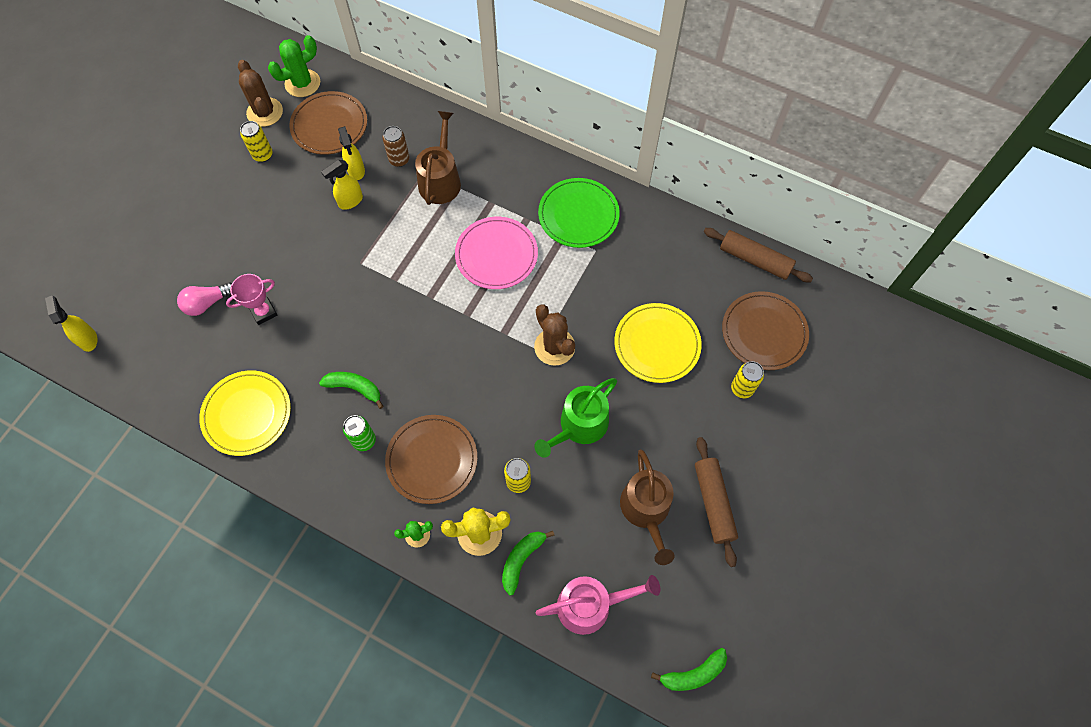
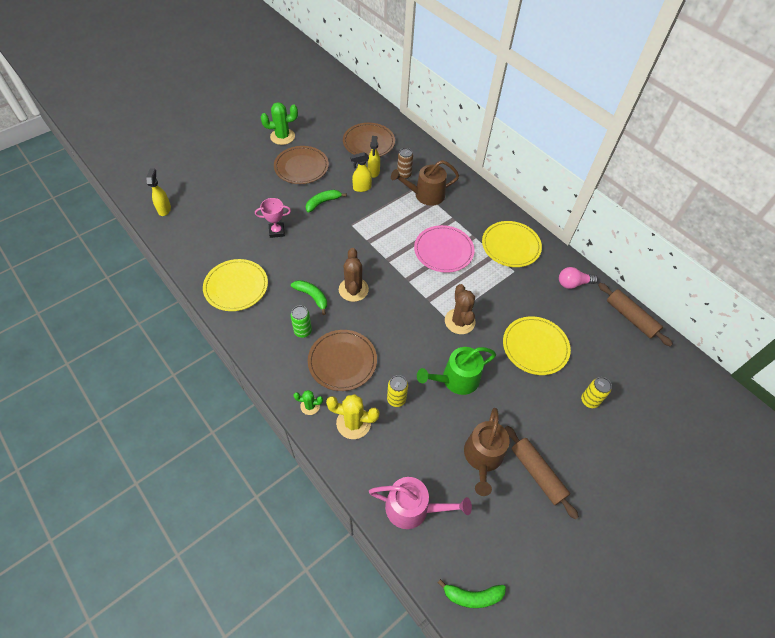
camera: 20 degrees right, 10 degrees down
(207, 303) = (245, 214): pink light bulb -> pink light bulb (573, 283)
(263, 155) = (320, 145): yellow can -> none
(265, 112) = (332, 123): brown cactus -> brown cactus (353, 289)
(302, 83) = (363, 115): green cactus -> green cactus (282, 137)
(440, 180) = (425, 195): brown watering can -> brown watering can turned 135 degrees counterclockwise
(521, 560) = (375, 454): green banana -> green banana (323, 202)
(578, 215) = (511, 246): green plate -> yellow plate
(714, 503) = (537, 473): brown rolling pin -> brown rolling pin turned 45 degrees counterclockwise
(764, 332) = (620, 368): brown plate -> brown plate (301, 167)

